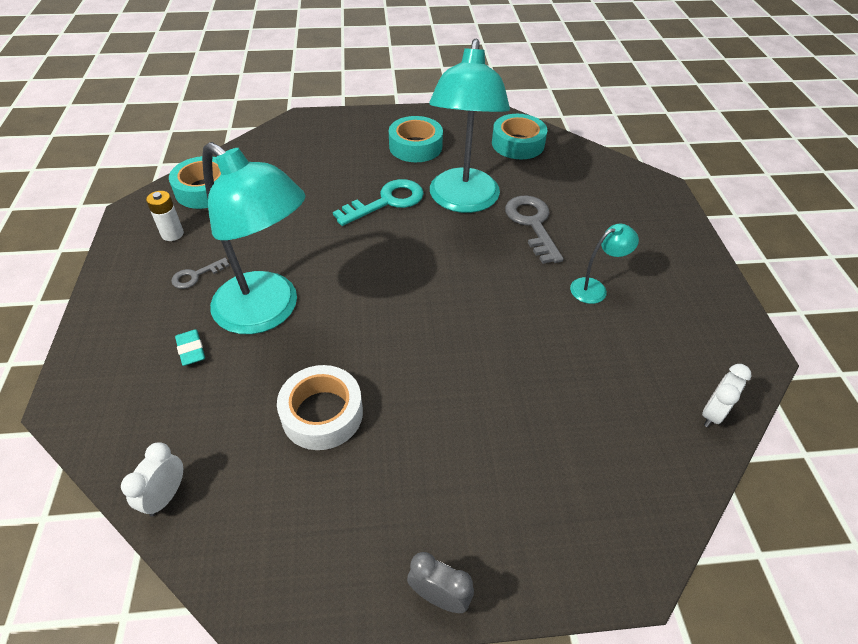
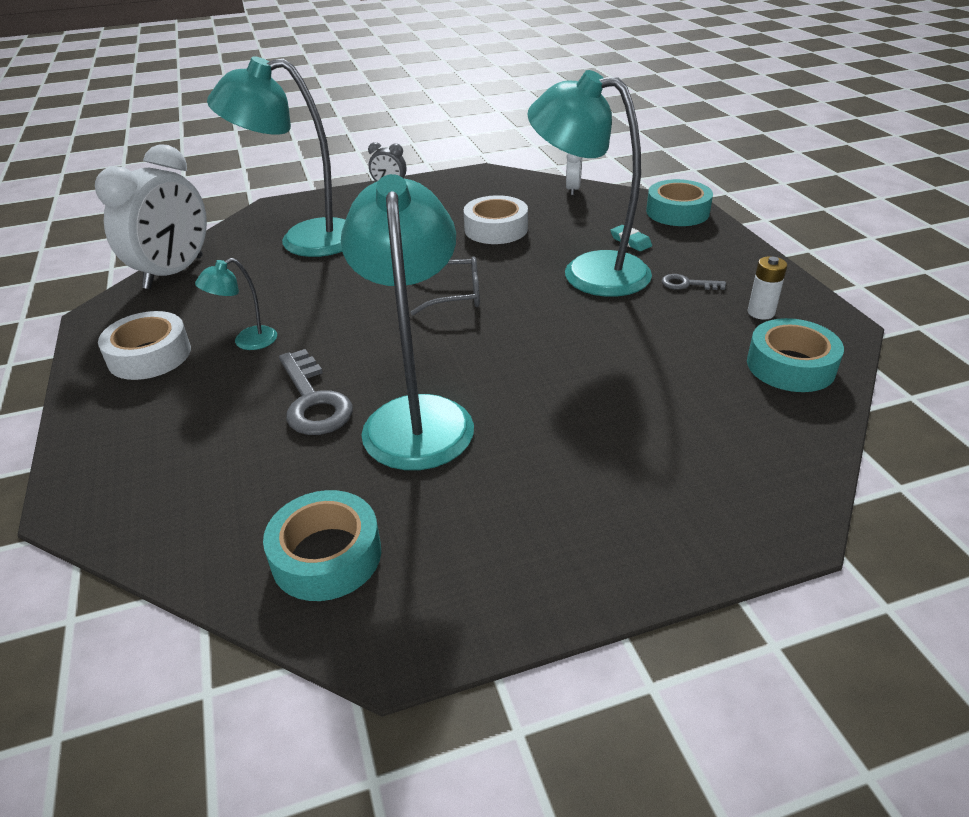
camera: 170 degrees right, 10 degrees down
(196, 275) = (687, 284): grey key -> grey key turned 120 degrees counterclockwise
(386, 202) = (528, 395): turquoise key -> none
(407, 307) = (454, 295): none -> grey glasses
(415, 146) = (527, 506): turquoise tape -> turquoise tape (677, 212)
(568, 449) = (303, 240): none -> turquoise lamp
(675, 290) = (149, 355): none -> white tape
(712, 413) = (174, 273): white clock -> white clock, size x2.25

